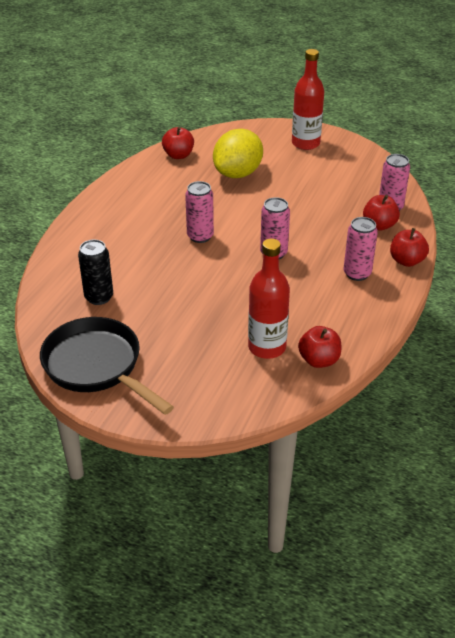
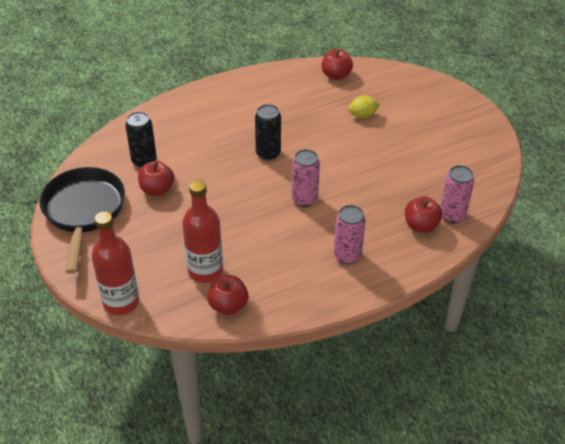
camera: 40 degrees right, 5 degrees up
(200, 236) = (268, 153): pink can -> black can
(238, 173) = (362, 115): yellow lemon -> yellow lemon, size x0.49
(305, 143) = (454, 117): red bottle -> red bottle (121, 302)
(406, 261) = (402, 270): red apple -> red apple (157, 189)

